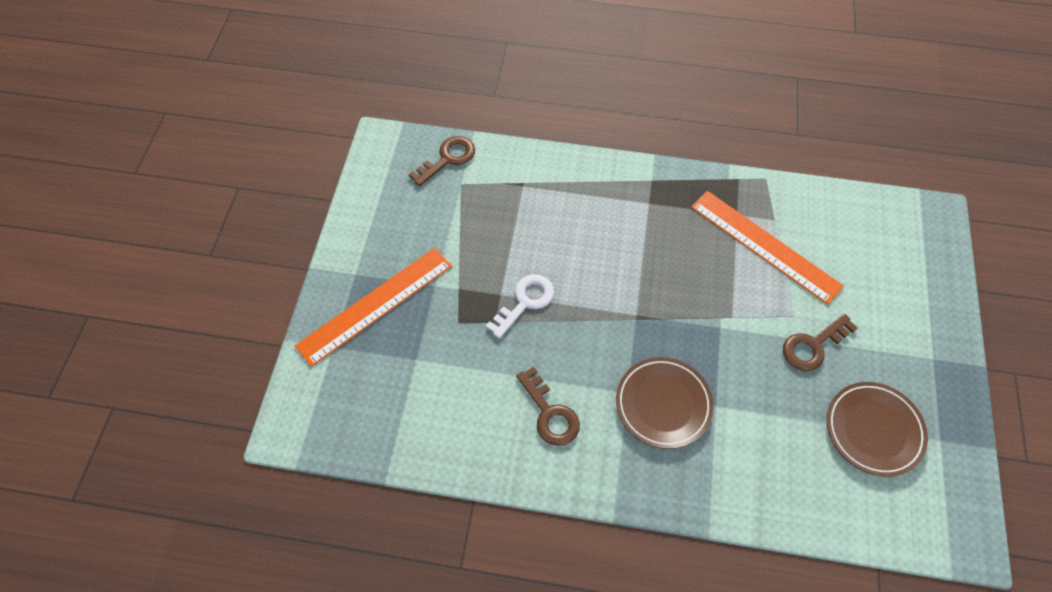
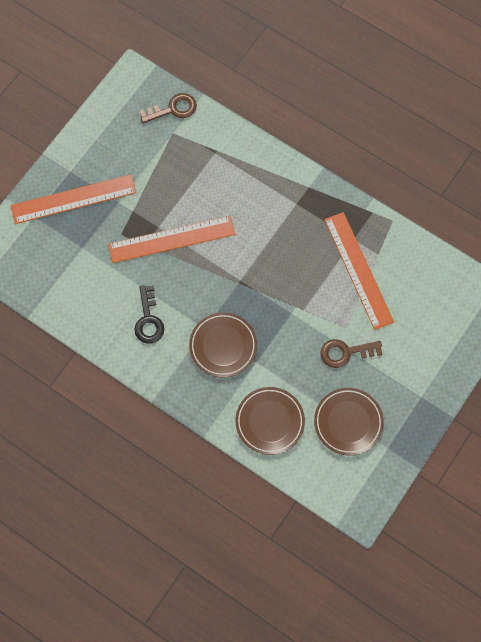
camera: 25 degrees right, 10 degrees up
(525, 302) = (171, 239): white key -> orange ruler
(550, 413) = (148, 320): brown key -> black key
(780, 475) = (270, 422): none -> brown plate

